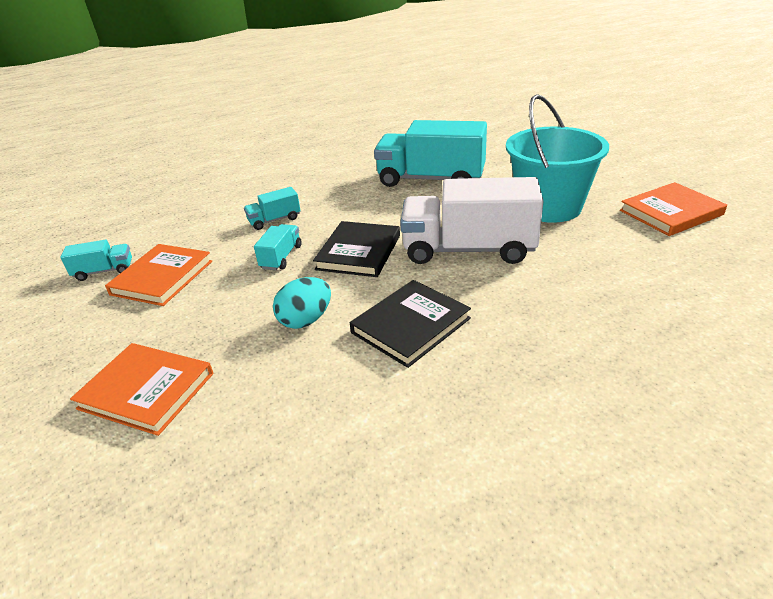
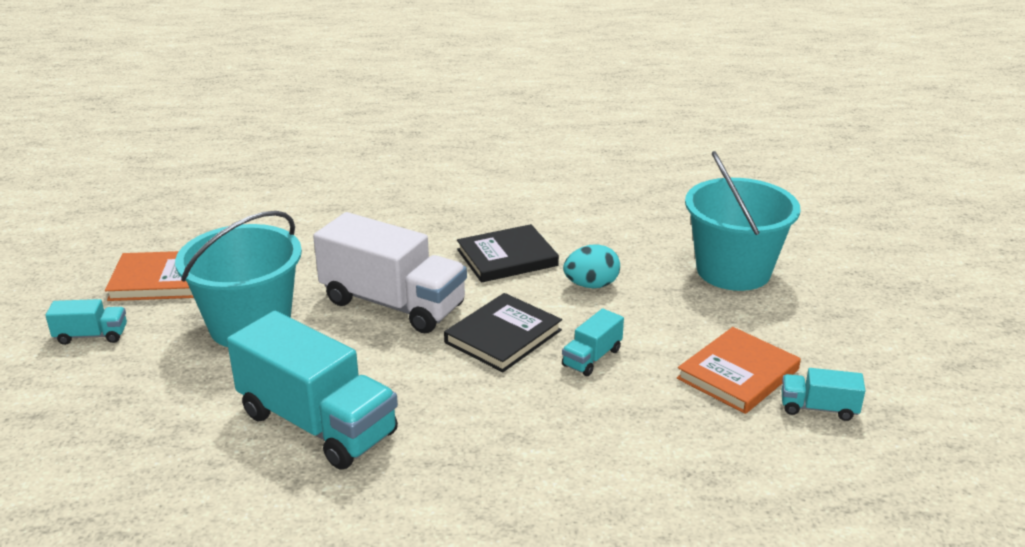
camera: 160 degrees left, 5 degrees down
(147, 391) = (733, 271): orange book -> turquoise bucket
(274, 220) = (581, 422): turquoise truck -> turquoise truck (91, 336)

